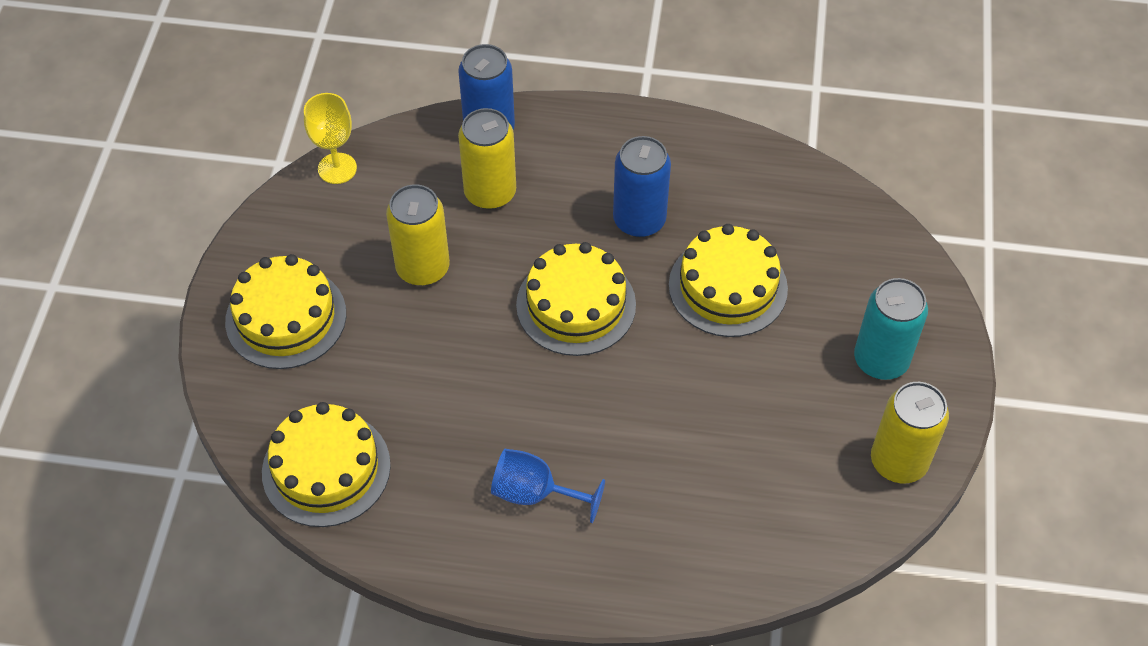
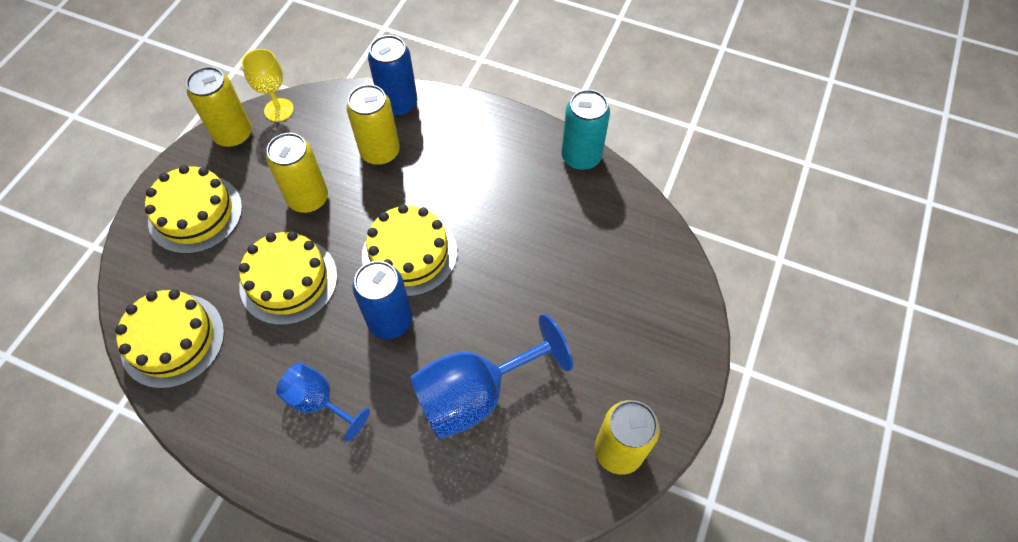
camera: 15 degrees right, 5 degrees up
(291, 211) = (233, 134): none -> yellow can
(639, 220) = (482, 198): blue can -> blue can (390, 320)
(716, 441) = (475, 394): none -> blue goblet
(728, 287) = (531, 267): yellow cake -> yellow cake (288, 281)
(881, 360) = (633, 358): turquoise can -> turquoise can (581, 157)

